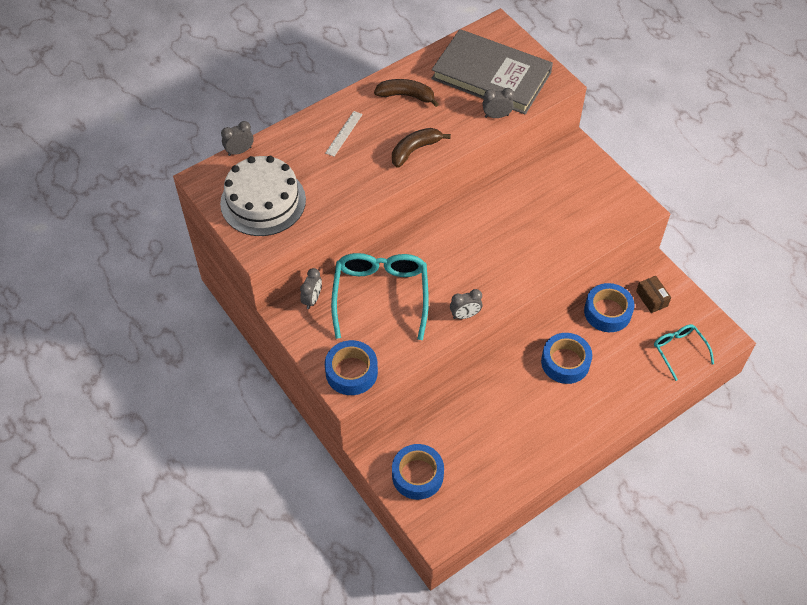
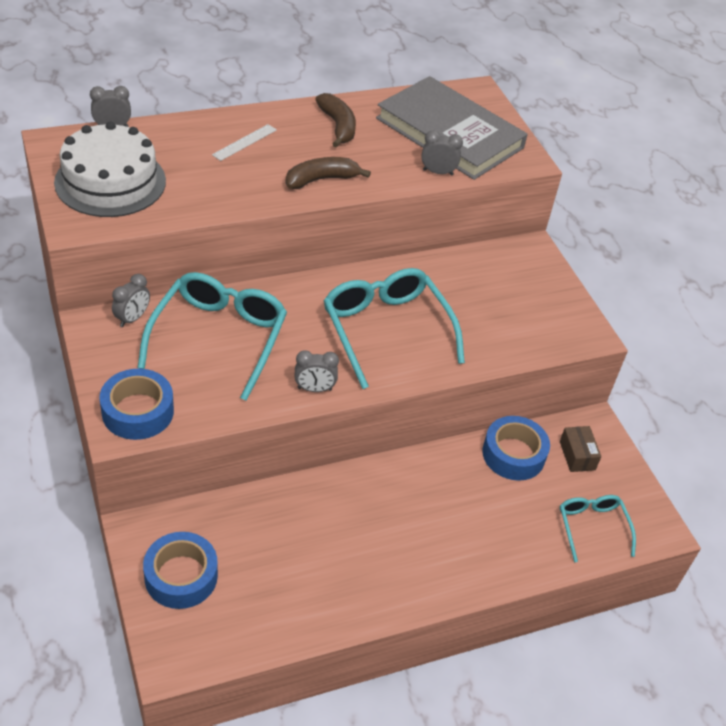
camera: 10 degrees right, 10 degrees down
(406, 96) = (338, 126): brown banana -> brown banana turned 45 degrees clockwise
(495, 251) = (386, 329): none -> turquoise glasses
(565, 362) = (435, 497): blue tape -> none

